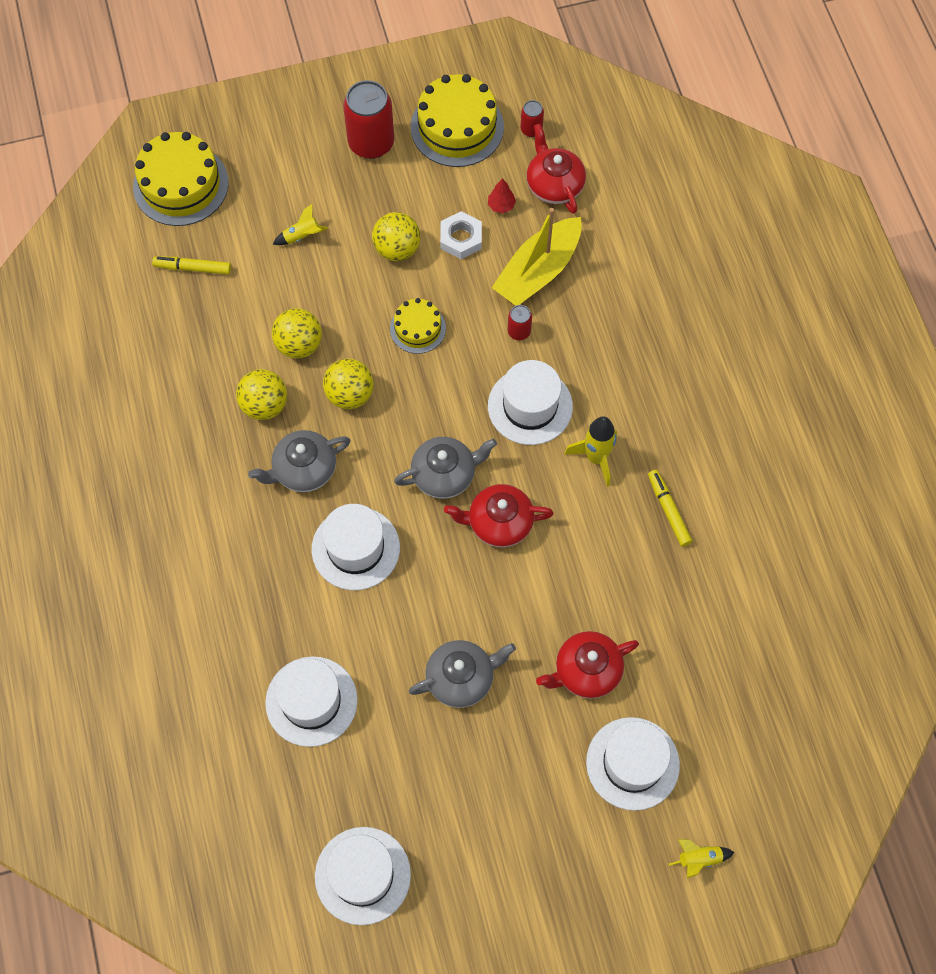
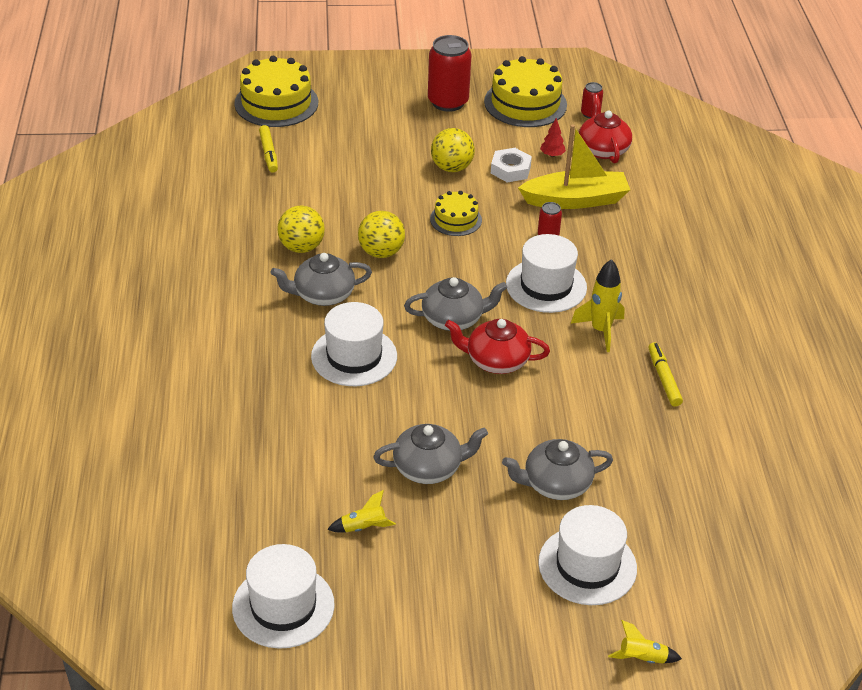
camera: 10 degrees right, 25 degrees down
(193, 268) = (269, 153): yellow marker -> yellow marker turned 120 degrees counterclockwise
(299, 345) = (345, 213): yellow ball -> none
(302, 236) = (370, 148): yellow rocket -> yellow rocket (363, 527)
(311, 701) = (276, 459): white hat -> none
(538, 271) = (575, 200): yellow boat -> yellow boat turned 150 degrees counterclockwise
(586, 671) = (555, 484): red teapot -> grey teapot

